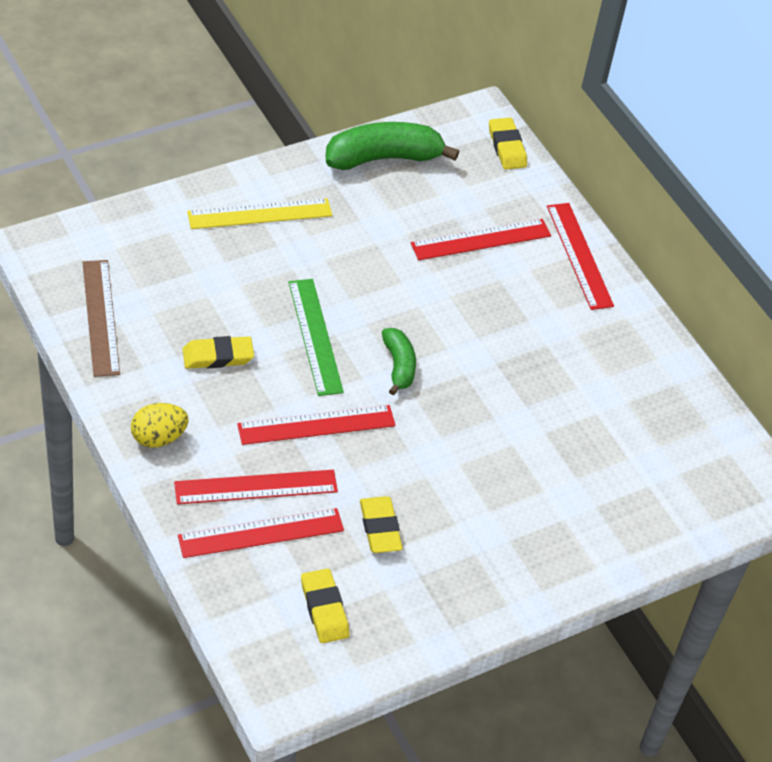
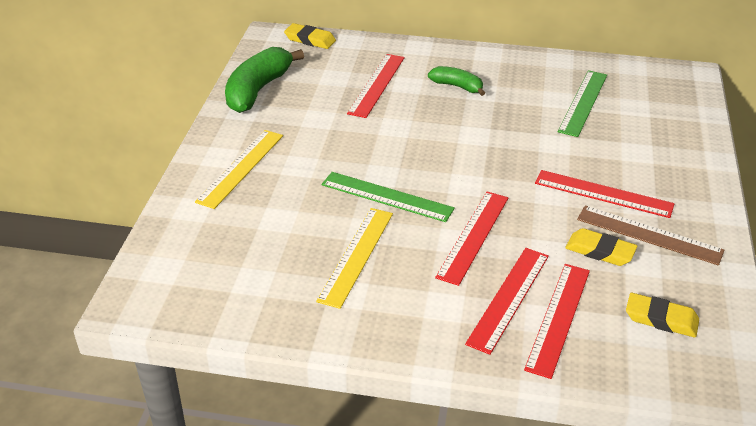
camera: 45 degrees left, 10 degrees down
(100, 317) = (247, 304): brown ruler -> brown ruler (649, 235)
(158, 438) = (409, 331): yellow egg -> none
(218, 356) = (356, 256): yellow eraser -> yellow ruler
(398, 366) = (453, 171): green banana -> green banana (457, 86)
(579, 255) = (432, 55): red ruler -> red ruler (603, 193)
(617, 419) = (583, 102): none -> green ruler

